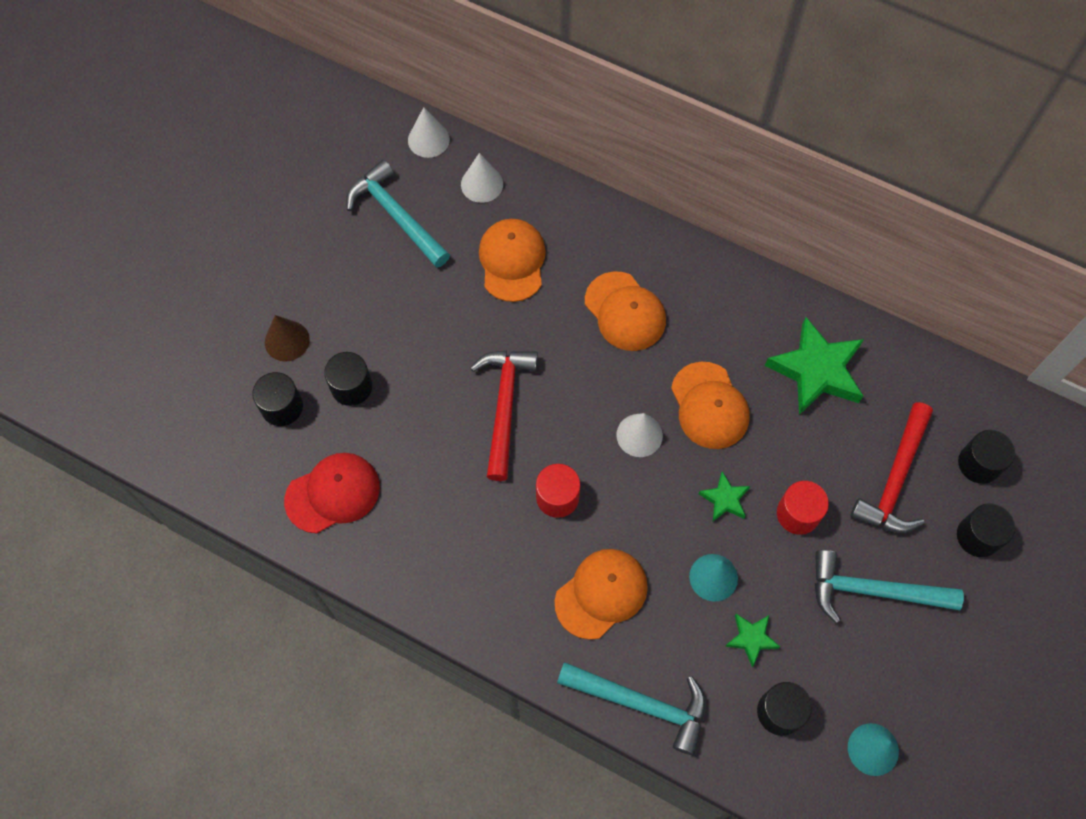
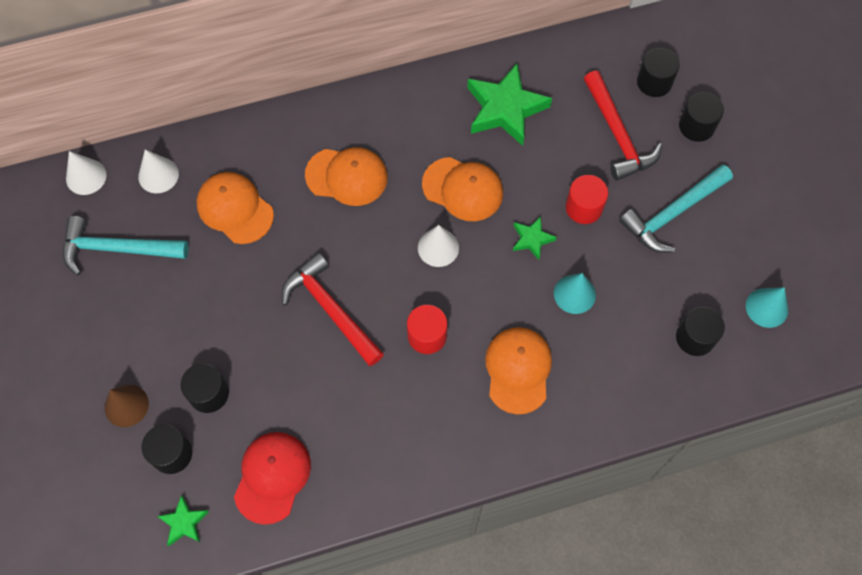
camera: 45 degrees left, 0 degrees up
(641, 703) = (612, 414): turquoise hammer -> none
(751, 638) = (634, 309): green star -> green star (184, 522)

